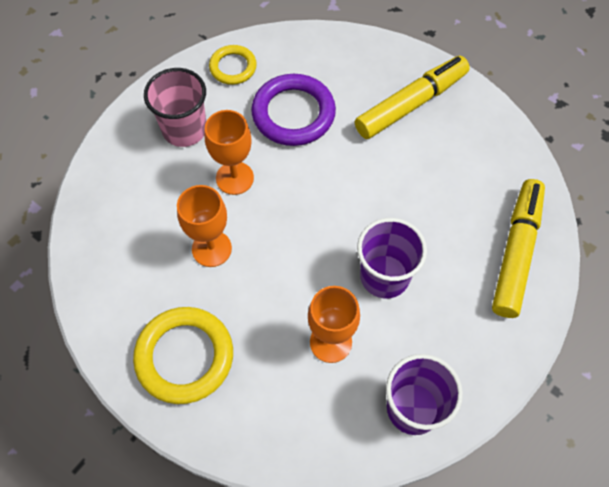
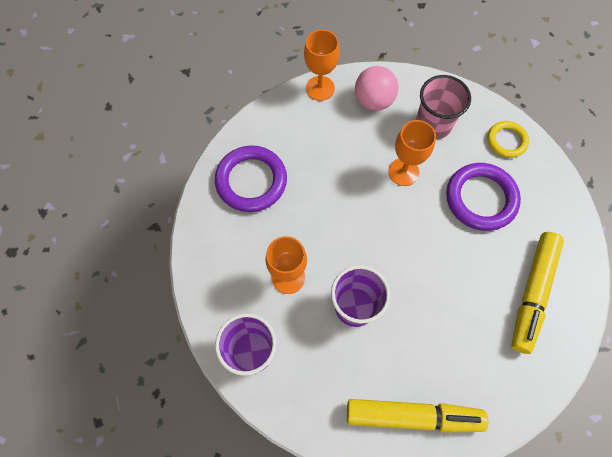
camera: 75 degrees right, 5 degrees up
(126, 182) = (373, 101): none -> pink ball
(184, 357) = (251, 181): yellow ring -> purple ring
(211, 248) = (338, 173): orange goblet -> orange goblet (320, 88)
(411, 104) = (532, 293): yellow marker -> yellow marker turned 75 degrees clockwise

